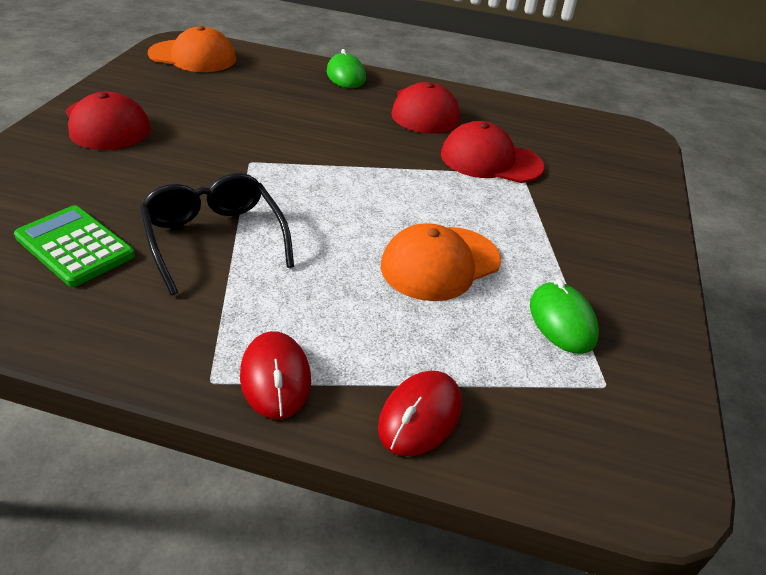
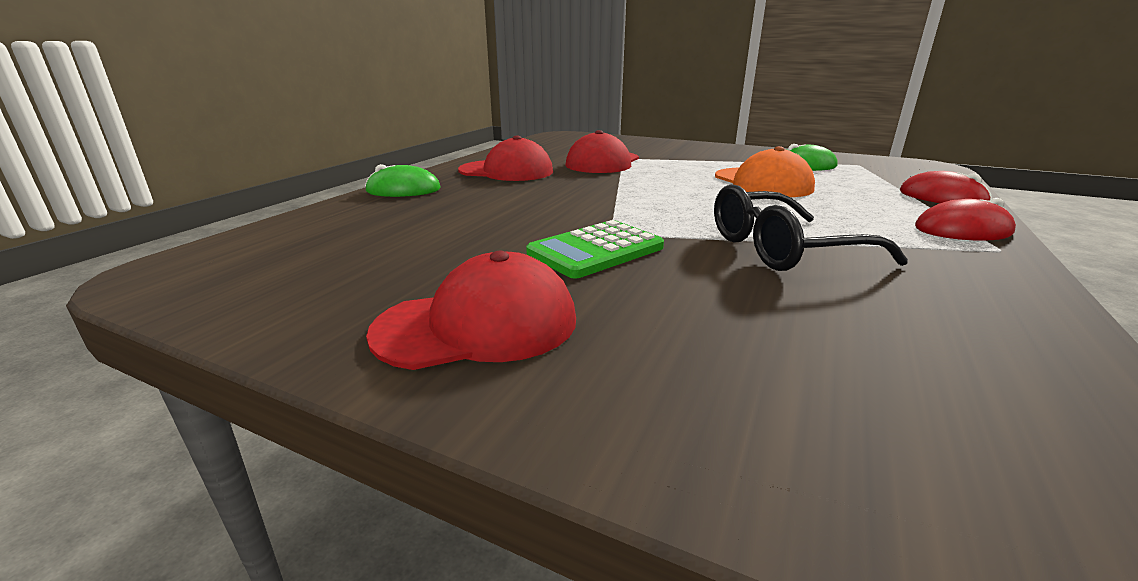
camera: 75 degrees left, 15 degrees down
(75, 246) = (863, 326): green calculator -> green calculator (595, 250)
(193, 57) = (245, 264): orange cap -> none

